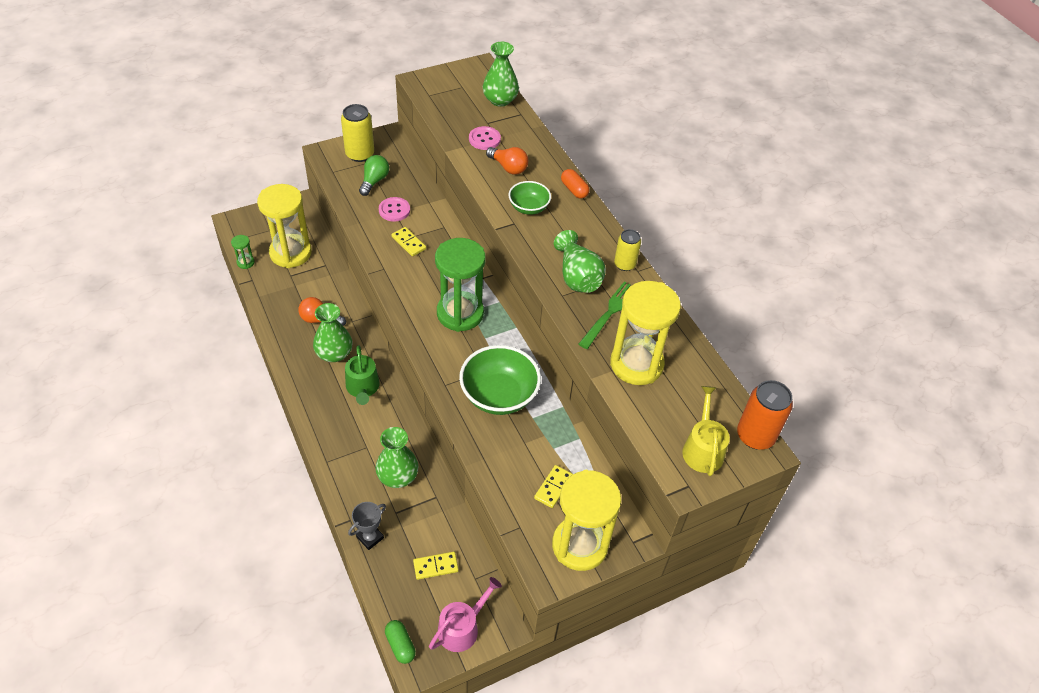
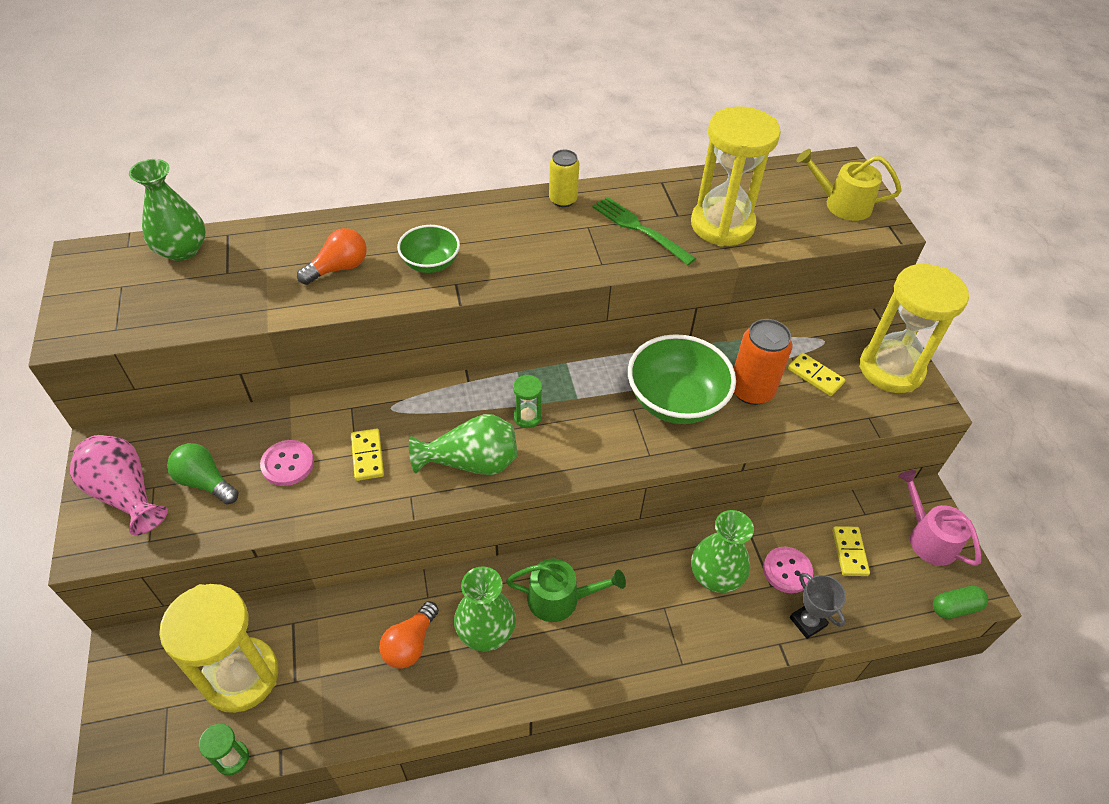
camera: 75 degrees left, 0 degrees up
(360, 154) = (126, 494): yellow can -> pink vase
(408, 243) = (367, 456): yellow domino -> yellow domino turned 75 degrees counterclockwise
(460, 313) = (527, 417): green hourglass -> green hourglass, size x0.42
(484, 139) = (263, 282): pink button -> pink button (787, 571)
(574, 190) = (413, 214): orange capsule -> none
(577, 276) = (573, 244): green vase -> green vase (471, 462)
(755, 436) = (825, 165): orange can -> orange can (751, 390)

